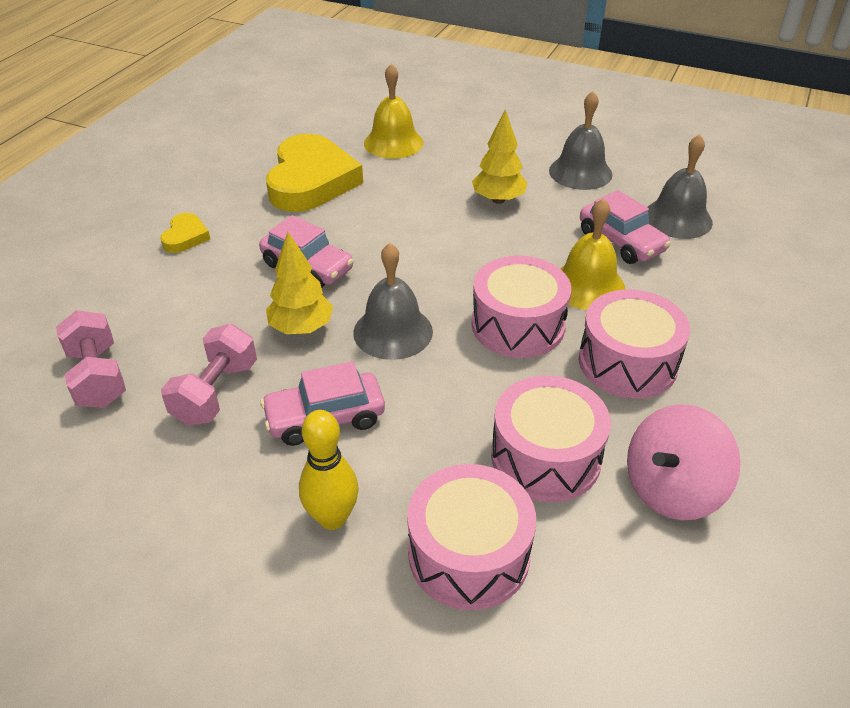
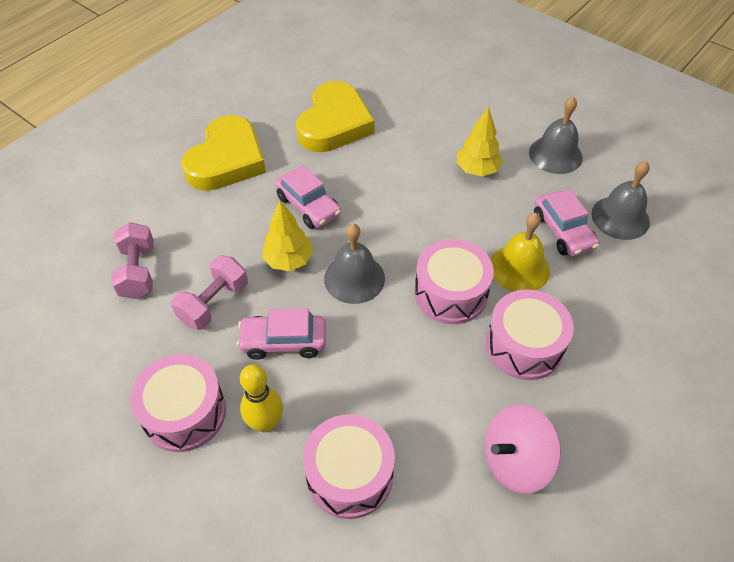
camera: 15 degrees right, 10 degrees up
(185, 237) = (227, 160): yellow heart -> yellow heart, size x2.22
(393, 143) = (411, 96): yellow bell -> none
(545, 457) = (431, 412): pink drum -> pink drum (184, 413)

